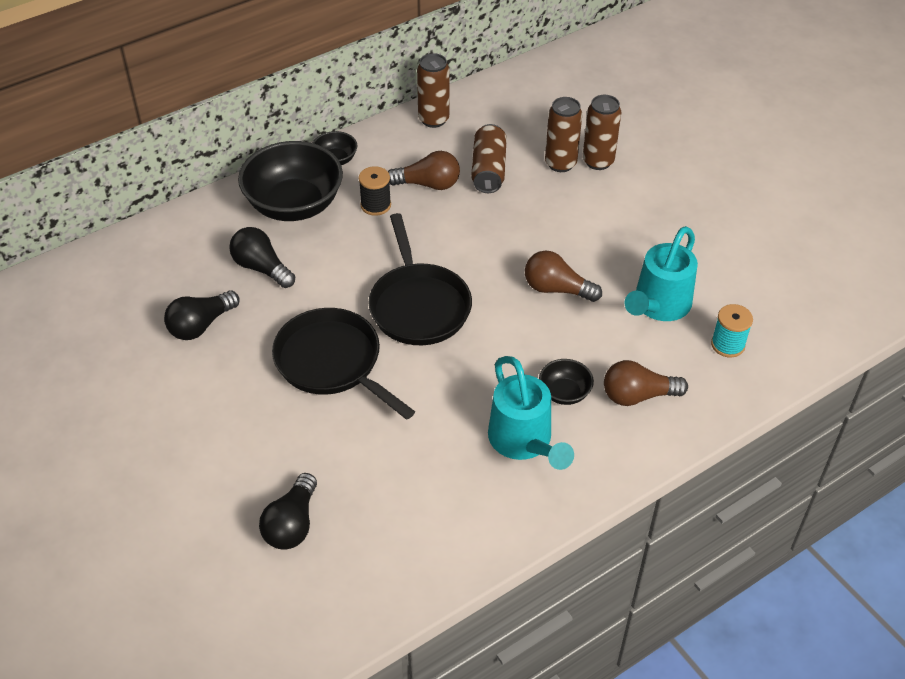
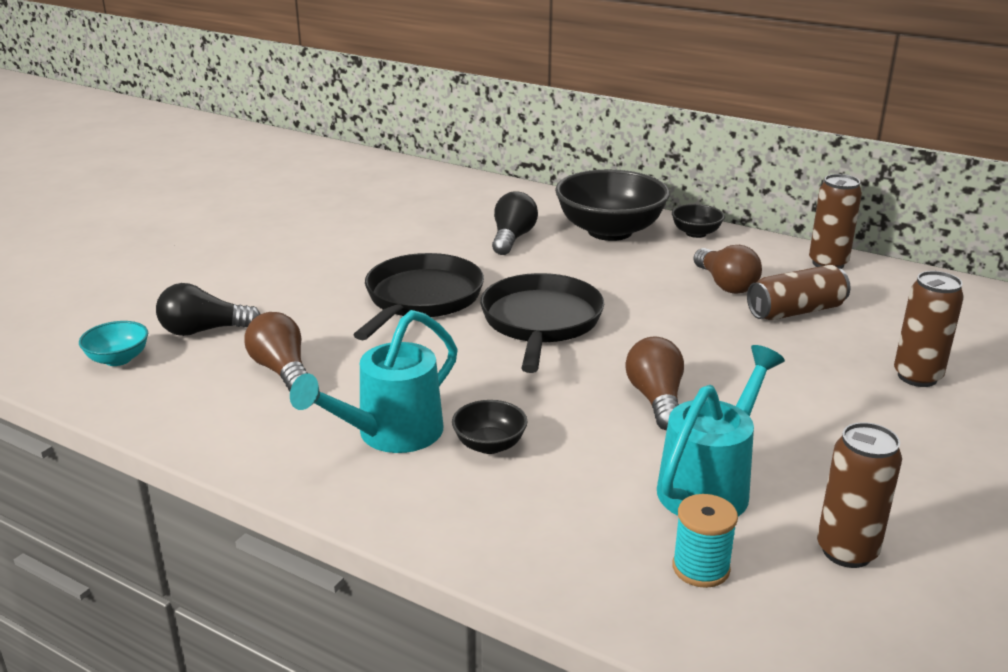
camera: 65 degrees right, 20 degrees down
(201, 325) = (417, 233): black light bulb -> none
(306, 596) = (118, 359): none -> turquoise bowl
(375, 205) = (658, 266): black spool -> none
(418, 305) = (541, 322): black pan -> black pan turned 135 degrees clockwise
(560, 163) = (873, 352): brown can -> brown can (846, 551)
(638, 396) = (530, 504): brown light bulb -> brown light bulb (282, 371)
(658, 306) = (710, 485): turquoise watering can -> turquoise watering can turned 120 degrees clockwise

